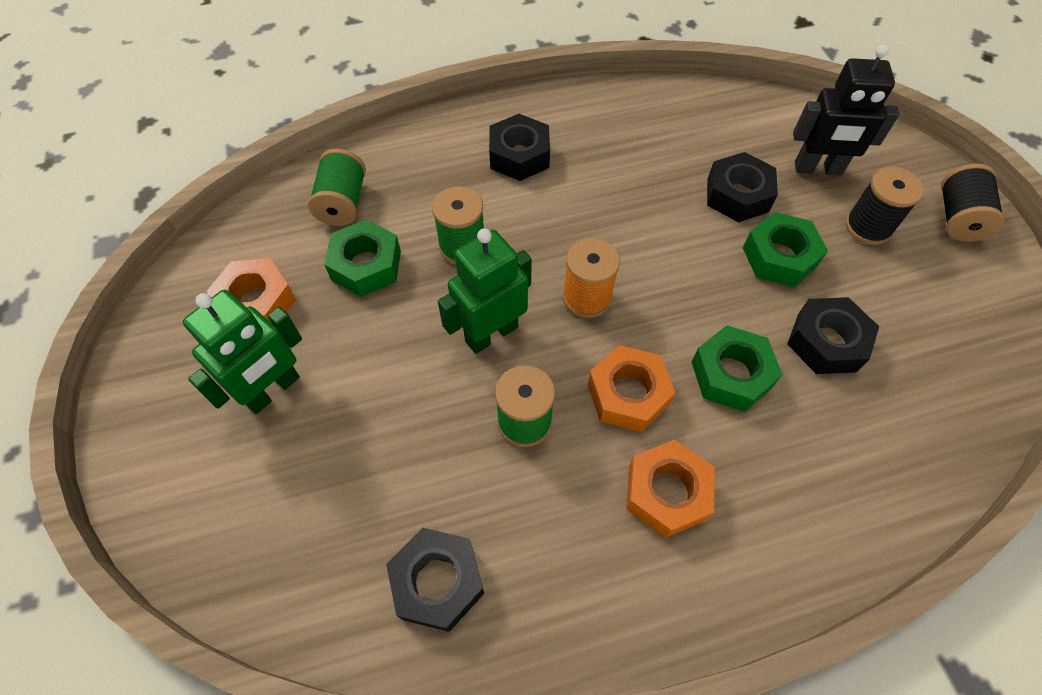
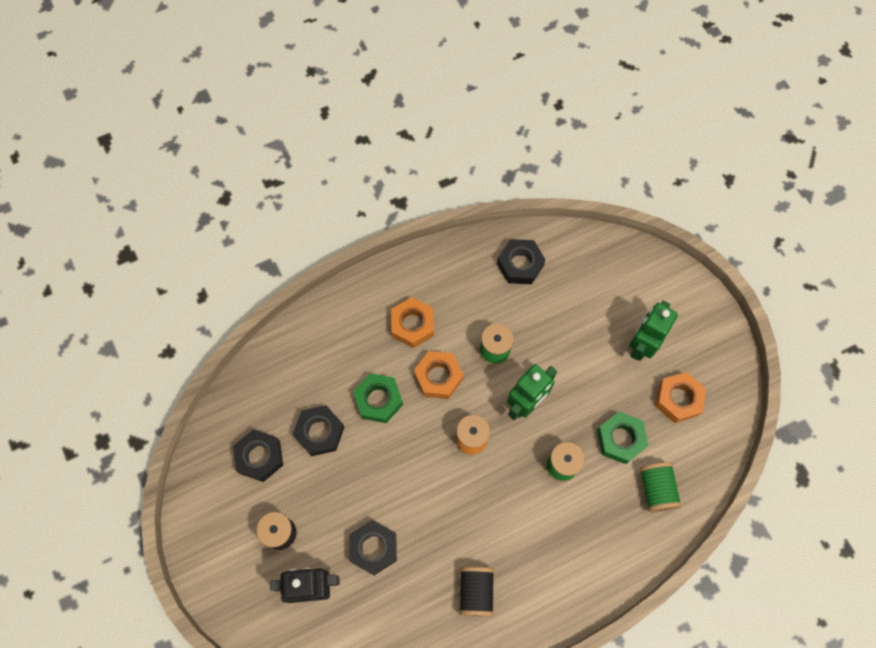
camera: 170 degrees right, 10 degrees up
(519, 155) = (541, 560): black nut -> black nut (259, 457)
(779, 257) = (345, 495): green nut -> none
(957, 218) = (214, 554): black spool -> black spool (476, 592)

